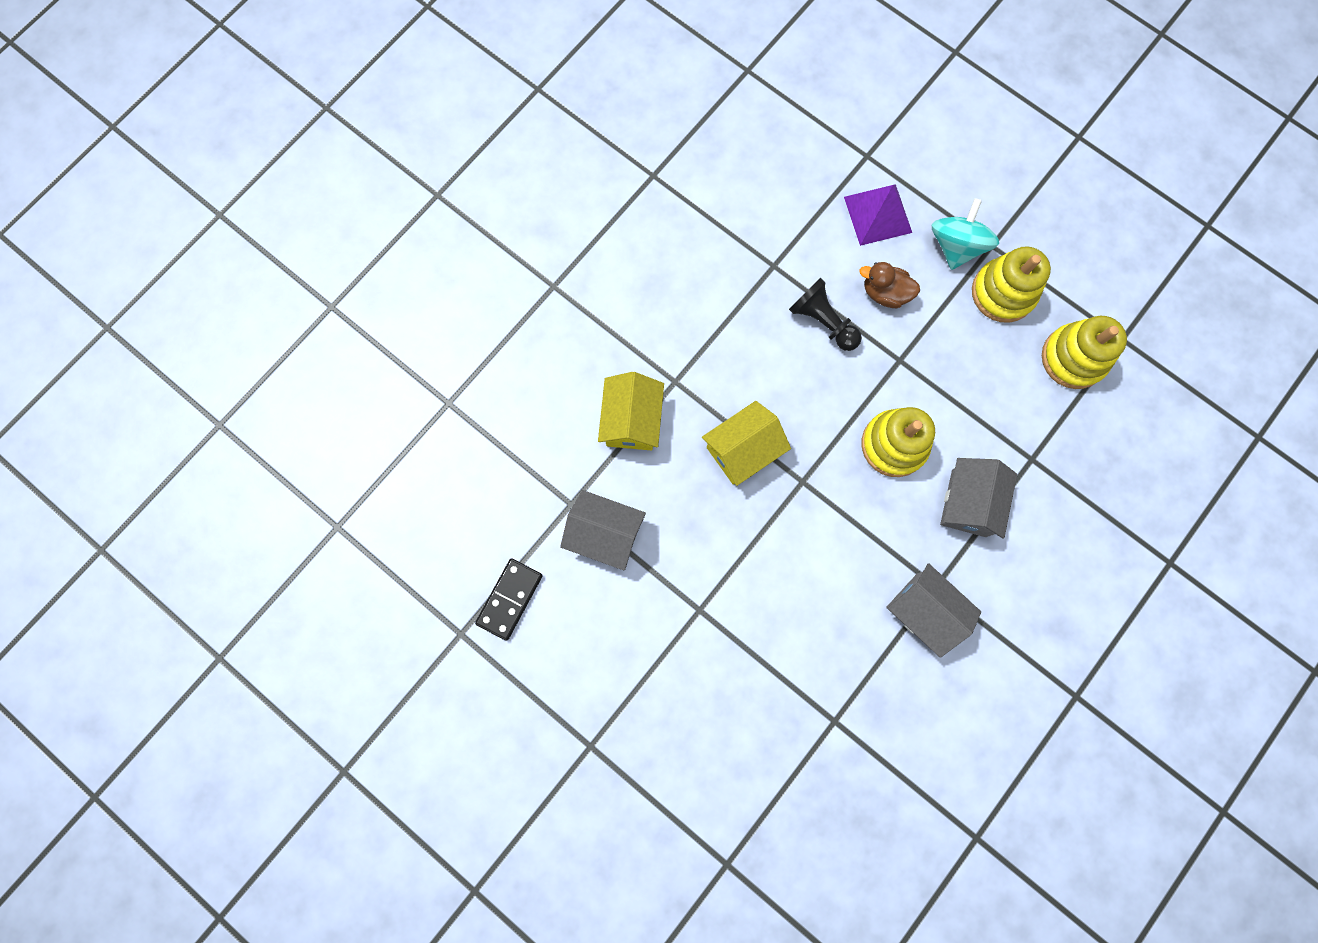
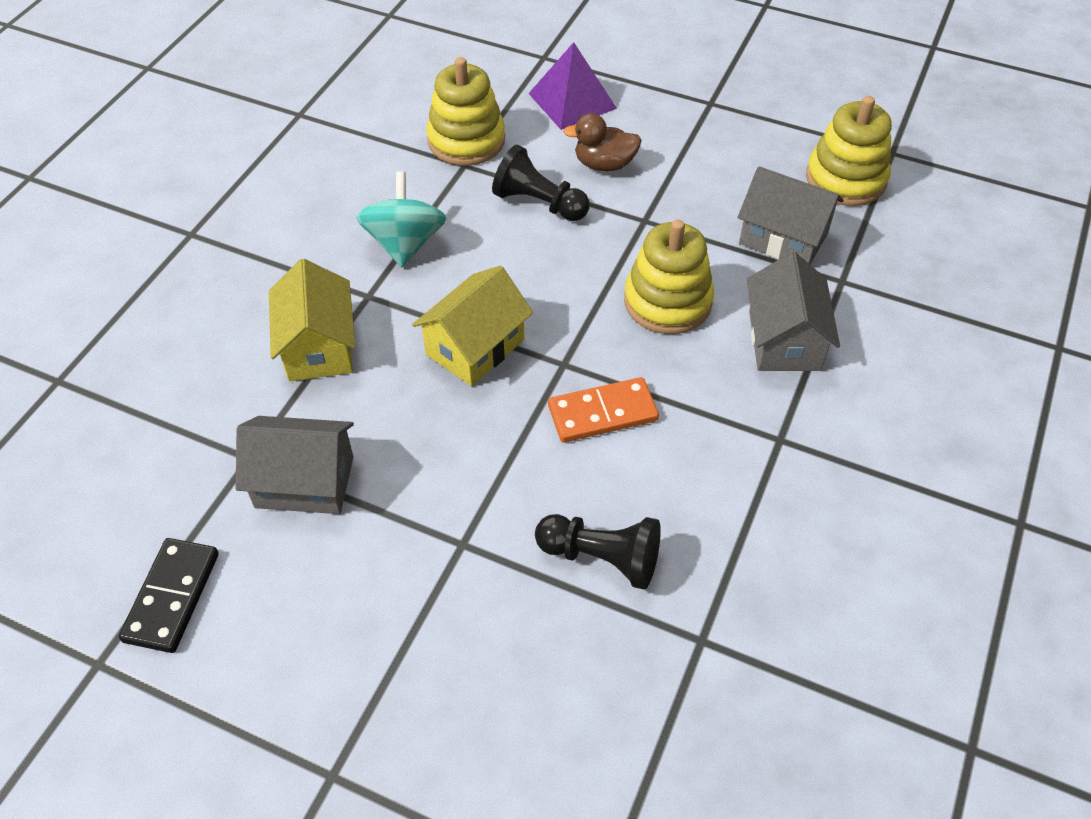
camera: 15 degrees left, 25 degrees down
(788, 645) = (602, 558): none -> black pawn
(819, 532) = (602, 413): none -> orange domino
(924, 611) = (775, 471): grey house -> grey house (783, 238)
(955, 246) = (670, 110): turquoise spinning top -> turquoise spinning top (405, 243)
(1003, 292) = (740, 139): yellow stacking toy -> yellow stacking toy (466, 140)

